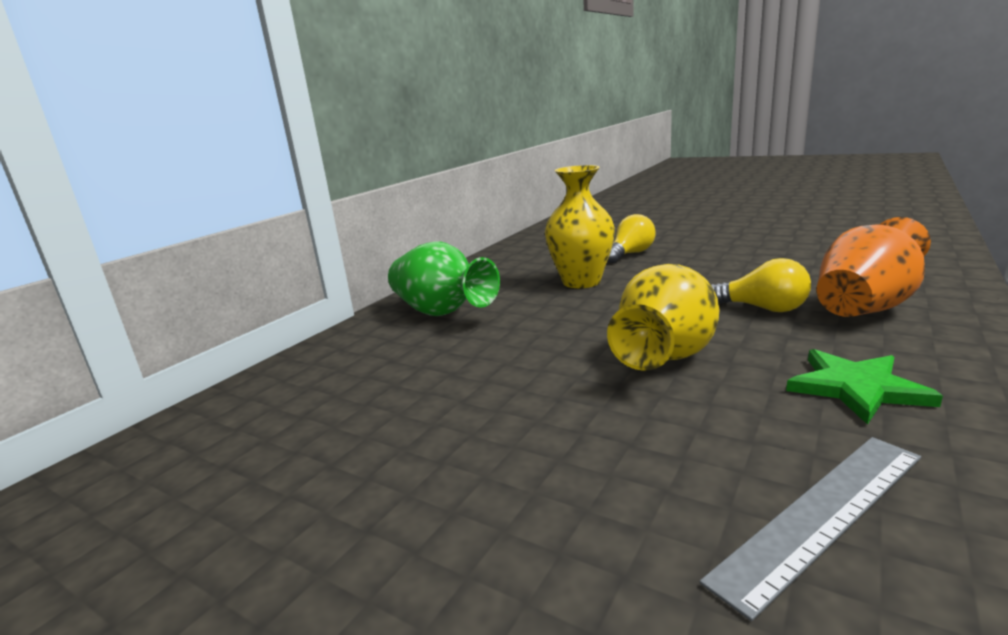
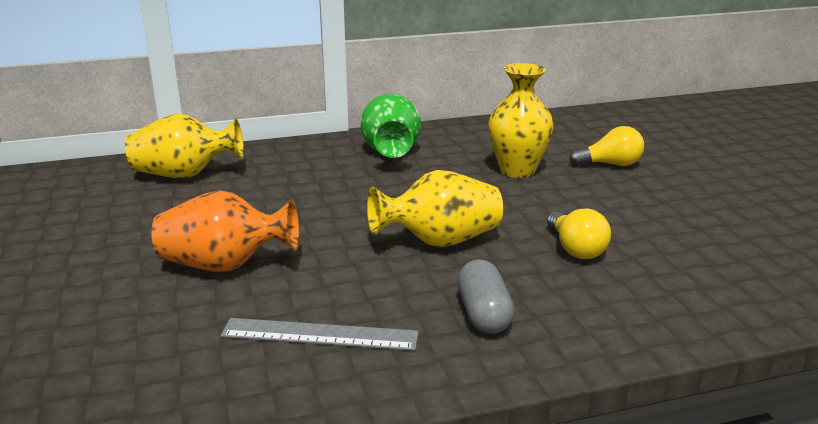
camera: 40 degrees right, 5 degrees up
(221, 443) = (185, 175): none -> yellow vase
(856, 388) = (483, 314): green star -> grey capsule
(865, 307) = (646, 287): orange vase -> orange vase (225, 266)

